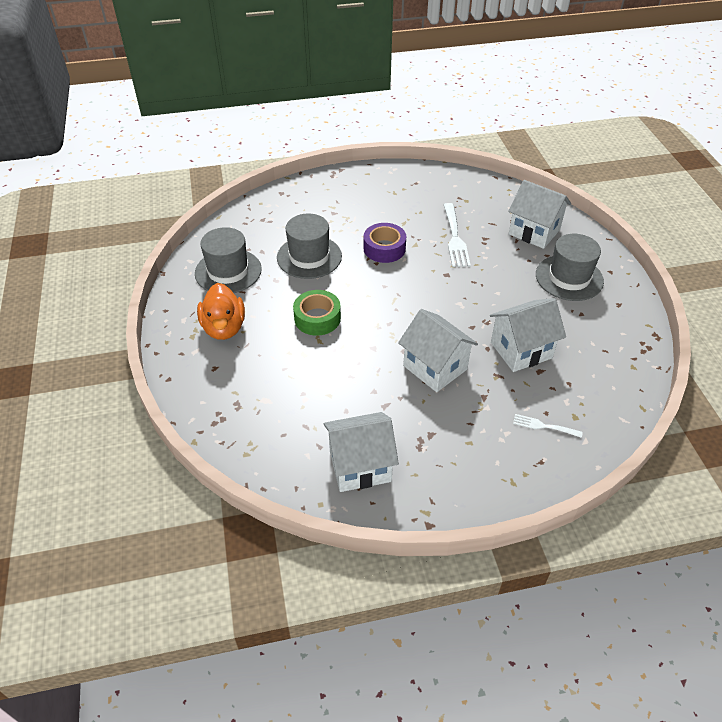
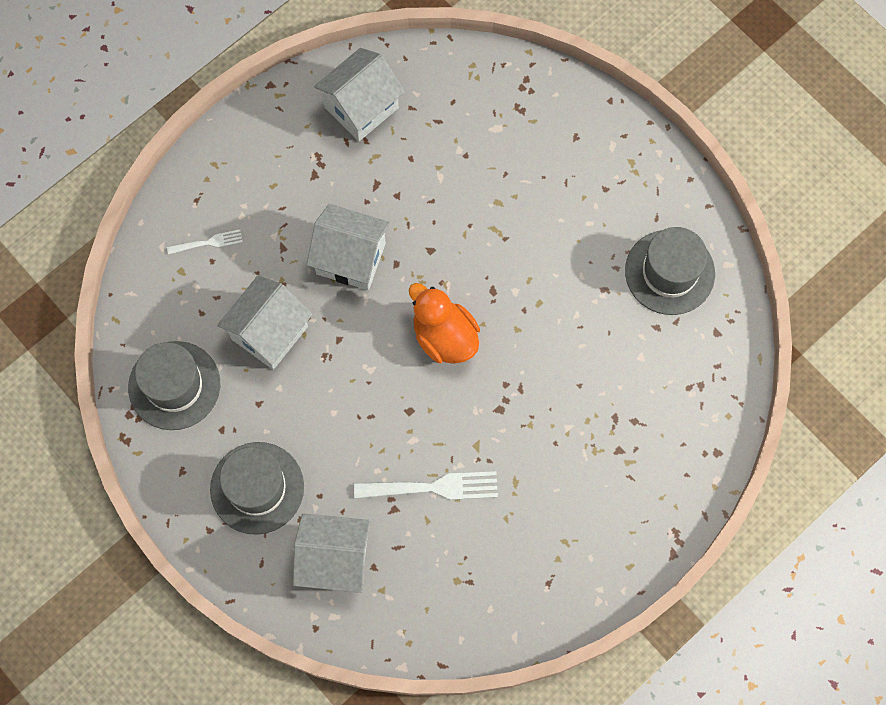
camera: 150 degrees right, 25 degrees up
(224, 328) = (607, 190): orange duck -> orange duck (444, 336)
(309, 257) = (593, 349): grey hat -> grey hat (174, 385)
(317, 318) = (516, 258): green tape -> none
(384, 248) = (511, 416): purple tape -> none
(455, 238) = (433, 487): white fork -> white fork turned 120 degrees clockwise

